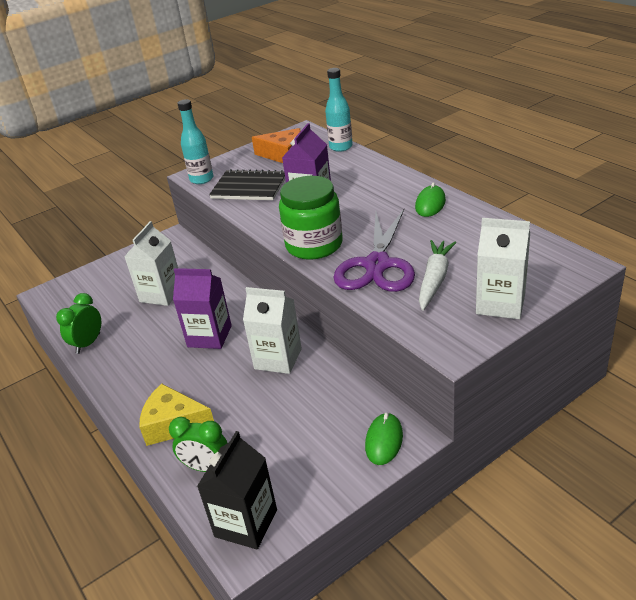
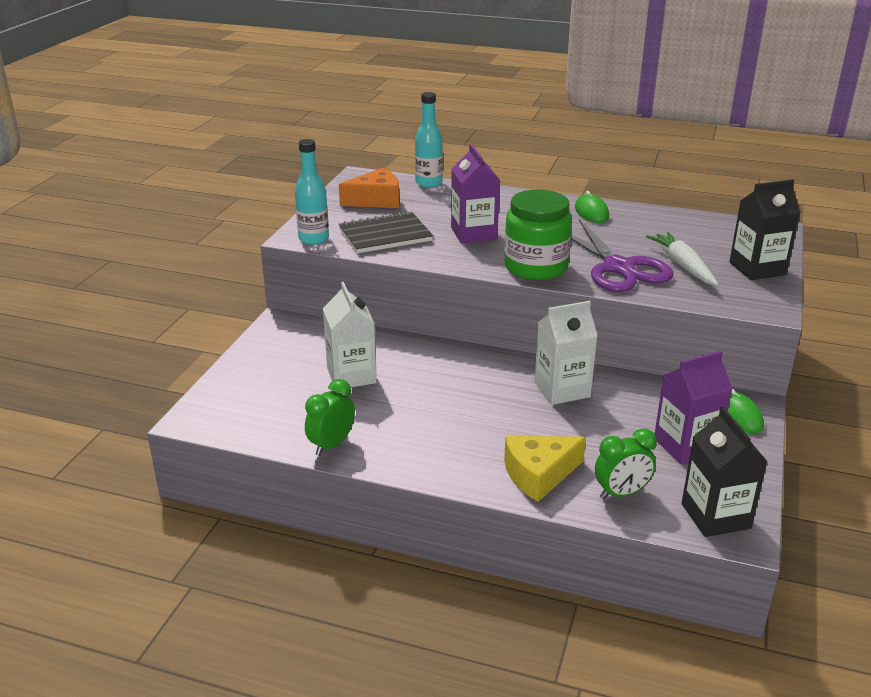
camera: 40 degrees left, 5 degrees down
(88, 343) = (331, 445): green clock -> green clock turned 45 degrees clockwise
(209, 336) = (465, 394): purple carton -> purple carton (686, 445)
(500, 303) = (757, 269): white carton -> black carton

